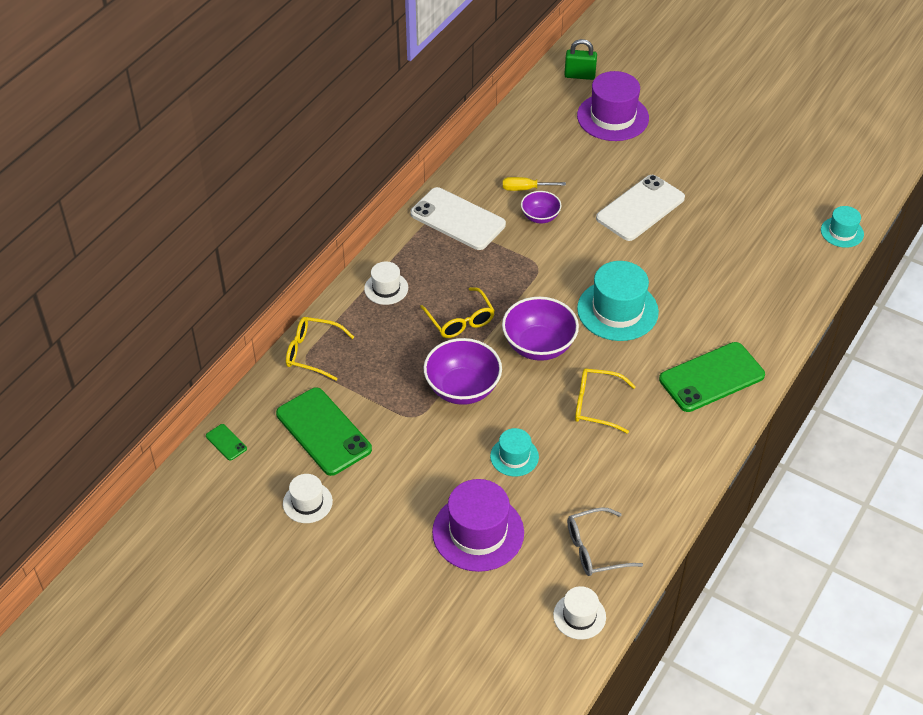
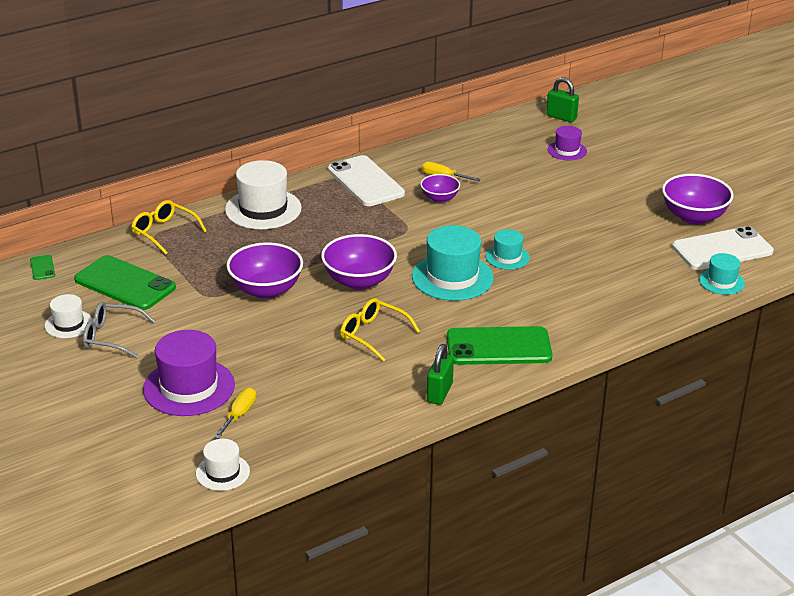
camera: 25 degrees right, 15 degrees down
(323, 431) = (125, 284): green phone -> green phone turned 45 degrees counterclockwise
(386, 288) = (263, 209): white hat -> white hat, size x1.82
(460, 320) = (306, 245): yellow glasses -> none
(514, 456) = (268, 347): turquoise hat -> turquoise hat (507, 257)
(546, 545) = (239, 415): none -> yellow screwdriver
(596, 549) = (281, 431): grey glasses -> grey glasses (112, 337)
(612, 117) = (567, 150): purple hat -> purple hat, size x0.55
(640, 208) = (537, 216): white phone -> white phone (722, 249)
(698, 450) = (439, 393): none -> green padlock
(772, 163) = (693, 217): none -> purple bowl

